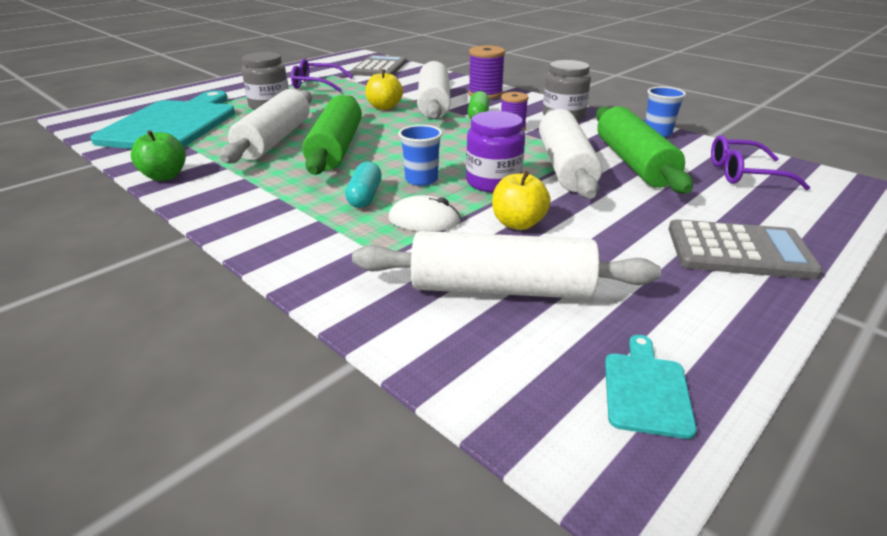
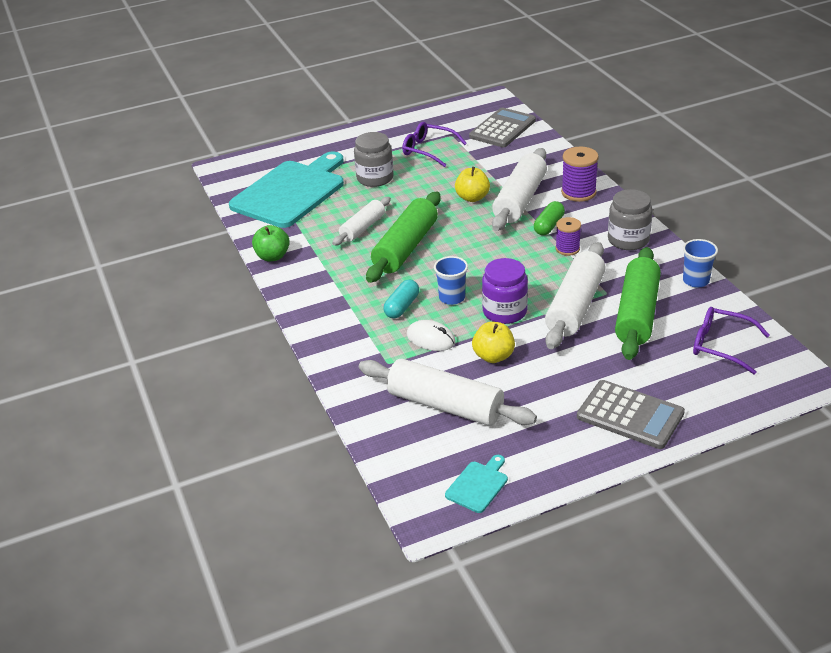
camera: 25 degrees right, 5 degrees up
(275, 140) = (363, 228): white rolling pin -> white rolling pin, size x0.60

